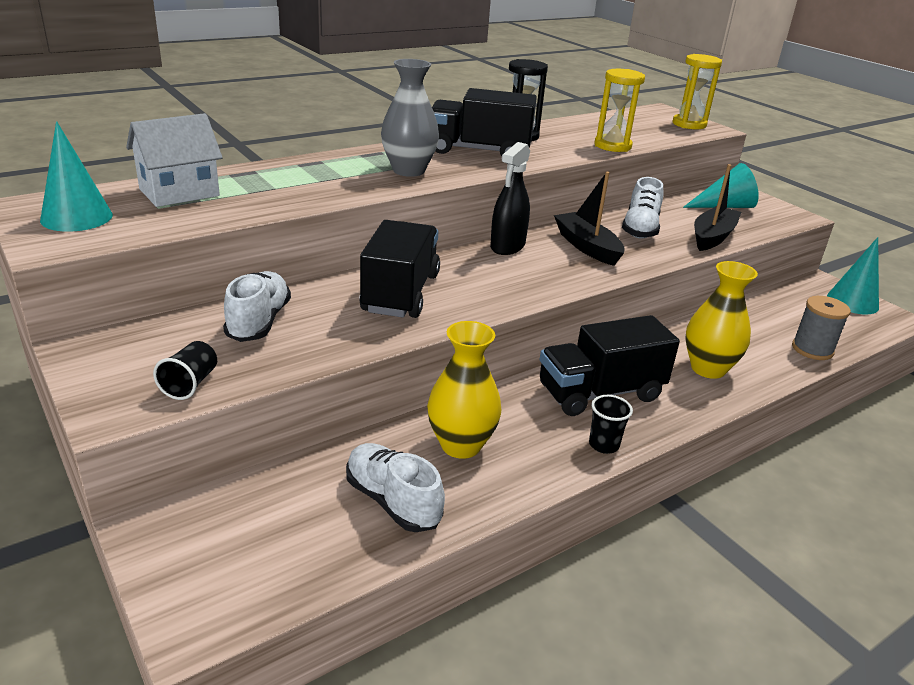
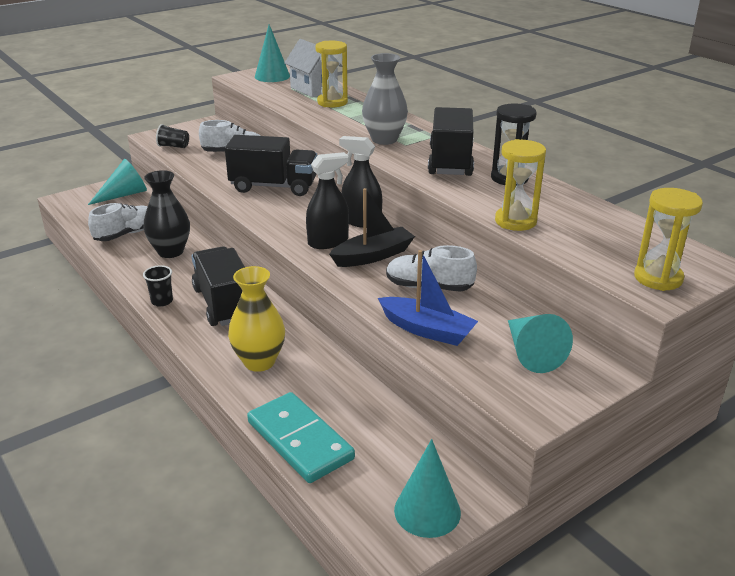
camera: 90 degrees right, 0 degrees up
(212, 523) = (124, 195): none -> turquoise cone
(251, 185) = (332, 102): none -> yellow hourglass
(461, 445) = (170, 251): yellow vase -> black vase
(559, 267) = (328, 242): none -> black spray bottle
(712, 237) = (427, 330): black boat -> blue boat
(812, 349) = (300, 440): grey spool -> turquoise domino

